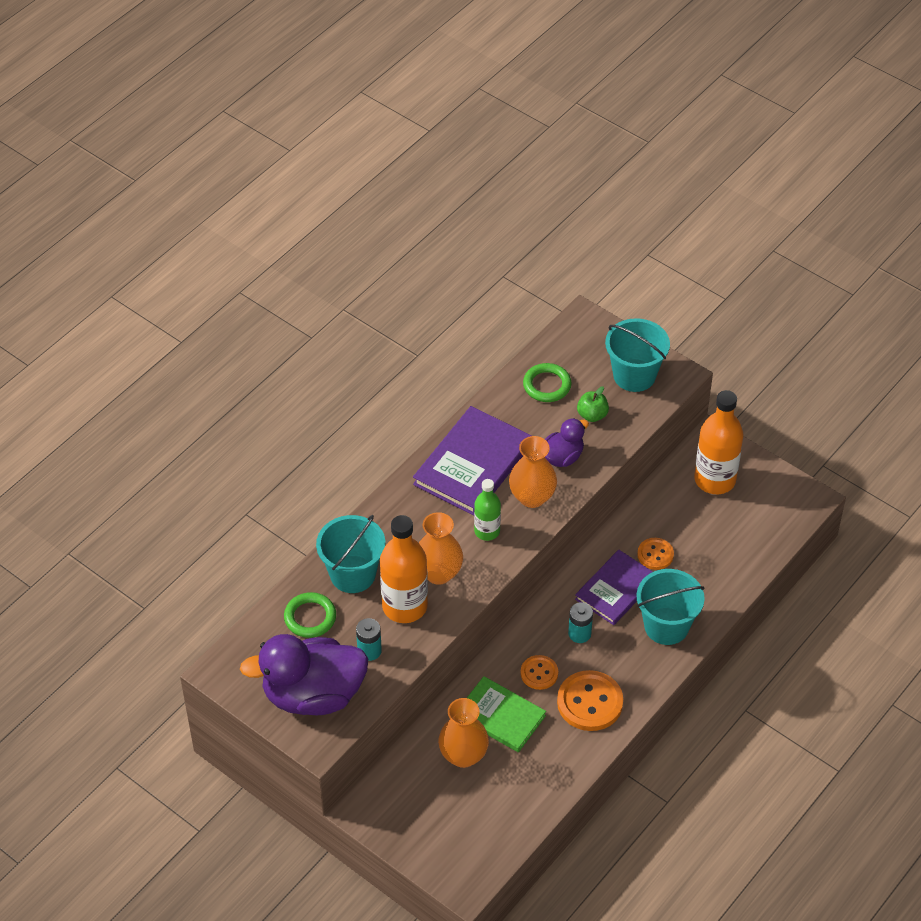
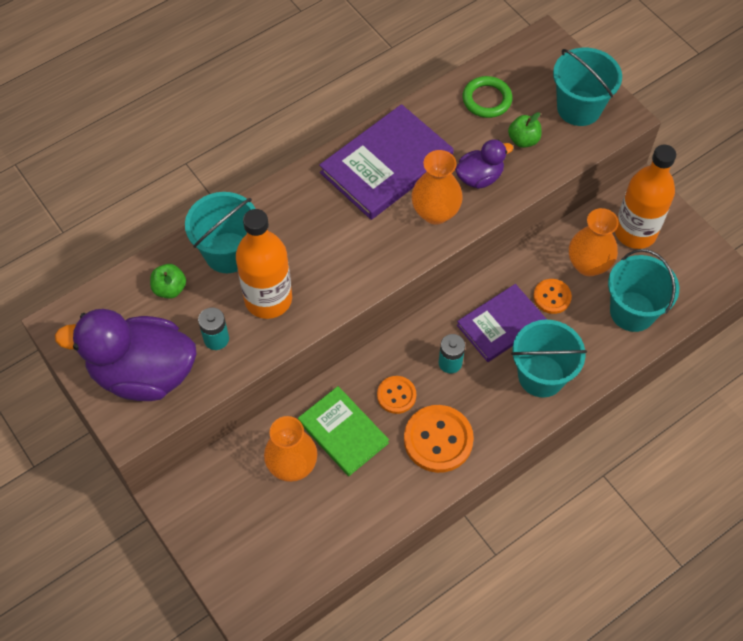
camera: 15 degrees right, 10 degrees up
(310, 617) = (170, 289): green ring -> green apple
(438, 573) = (314, 272): orange vase -> orange vase (588, 265)
(487, 531) = (378, 238): green bottle -> none
(732, 551) = (632, 311): none -> turquoise bucket

